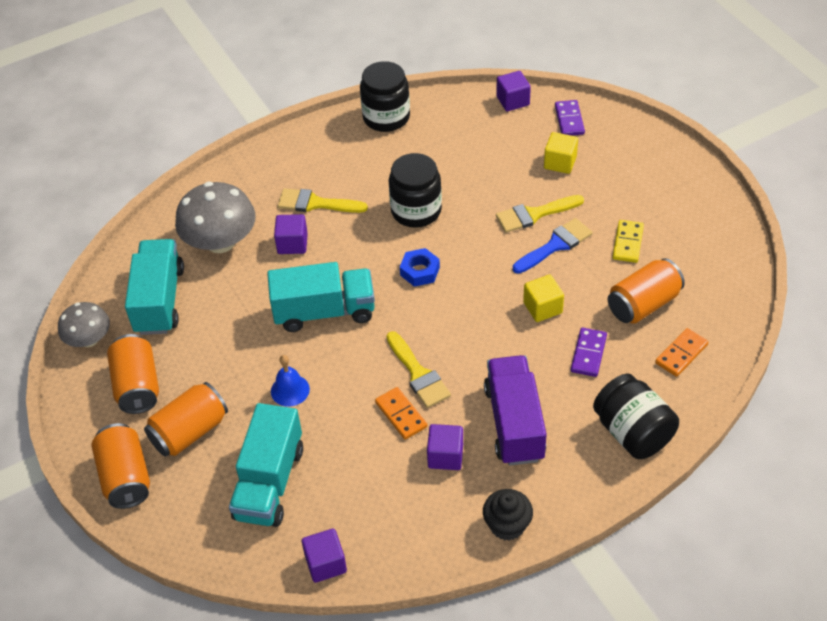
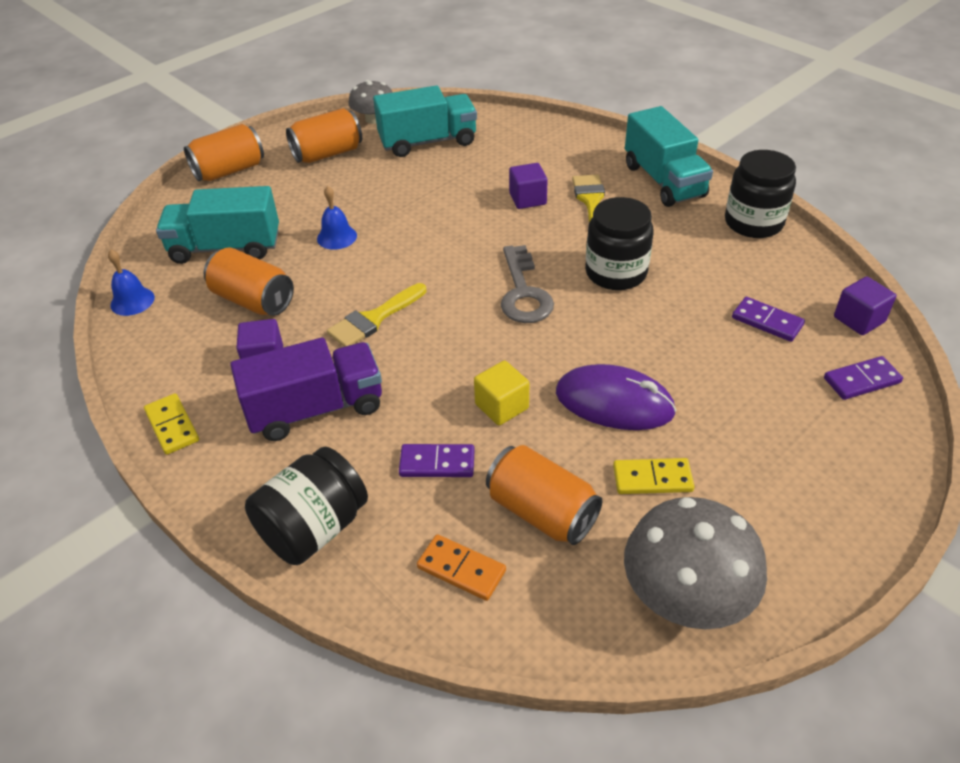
camera: 75 degrees right, 5 degrees down
(190, 432) = (280, 191): orange can -> orange can (253, 300)
(220, 242) = (512, 157): grey mushroom -> grey mushroom (686, 594)
(324, 312) = (443, 237): turquoise truck -> turquoise truck (663, 181)
(325, 563) = (132, 301): purple cube -> blue bell
(401, 415) = (316, 316): orange domino -> none
(420, 271) = (523, 292): blue nut -> grey key
(499, 145) = (767, 321): none -> purple domino
(507, 525) = (172, 426): black cupcake -> yellow domino
(534, 214) = (660, 373): yellow brush -> none
(555, 245) = (614, 402): blue brush -> purple mouse
(560, 163) = (770, 383): yellow cube -> none

